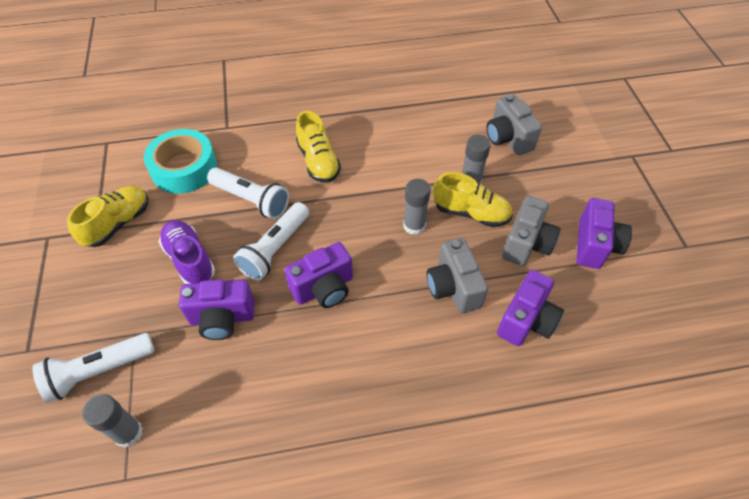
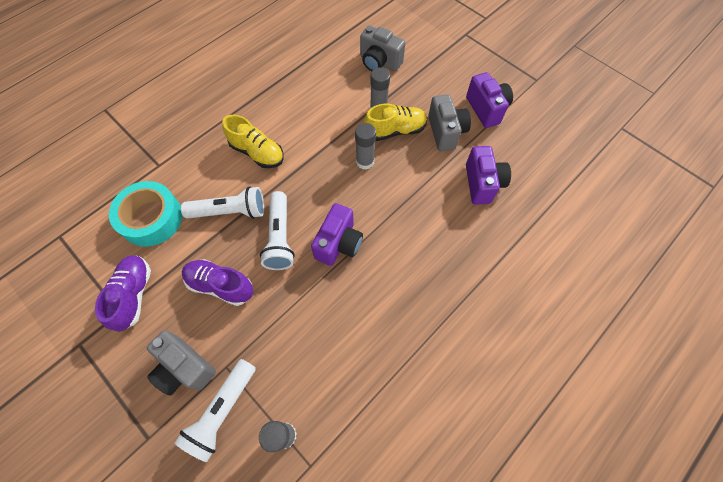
camera: 35 degrees left, 10 degrees up
(118, 223) = (133, 295): yellow shoe -> purple shoe
(222, 318) = (283, 311): purple camera -> none
(453, 287) = (423, 189): grey camera -> grey camera (185, 368)

